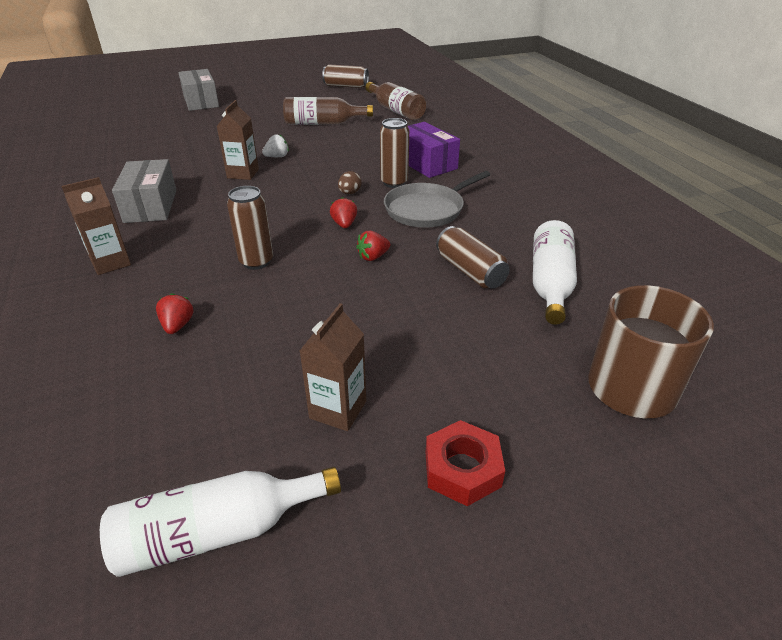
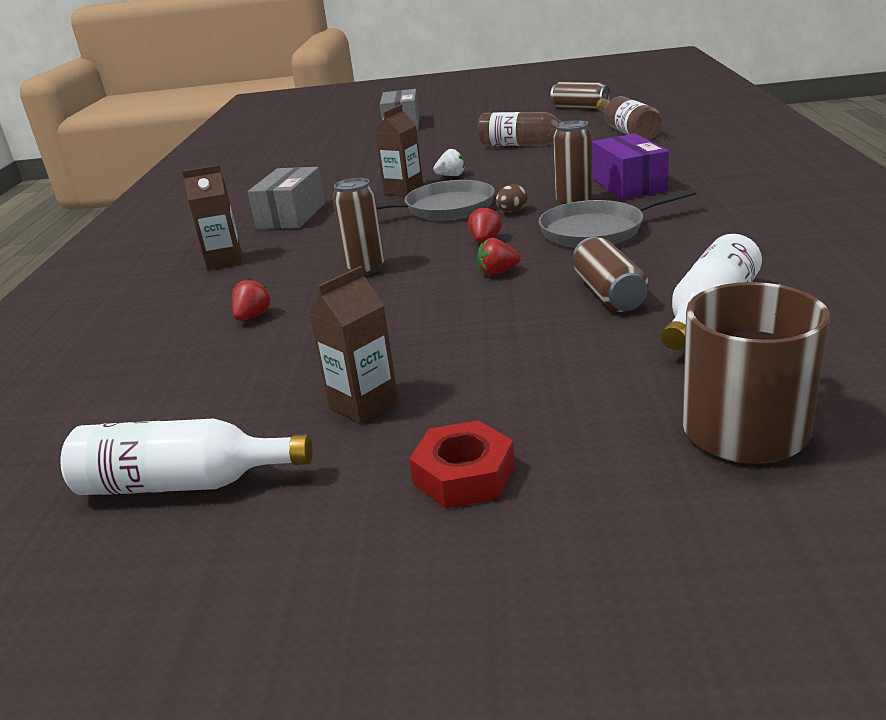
camera: 25 degrees right, 10 degrees down
(290, 192) = (444, 208): none -> grey pan

